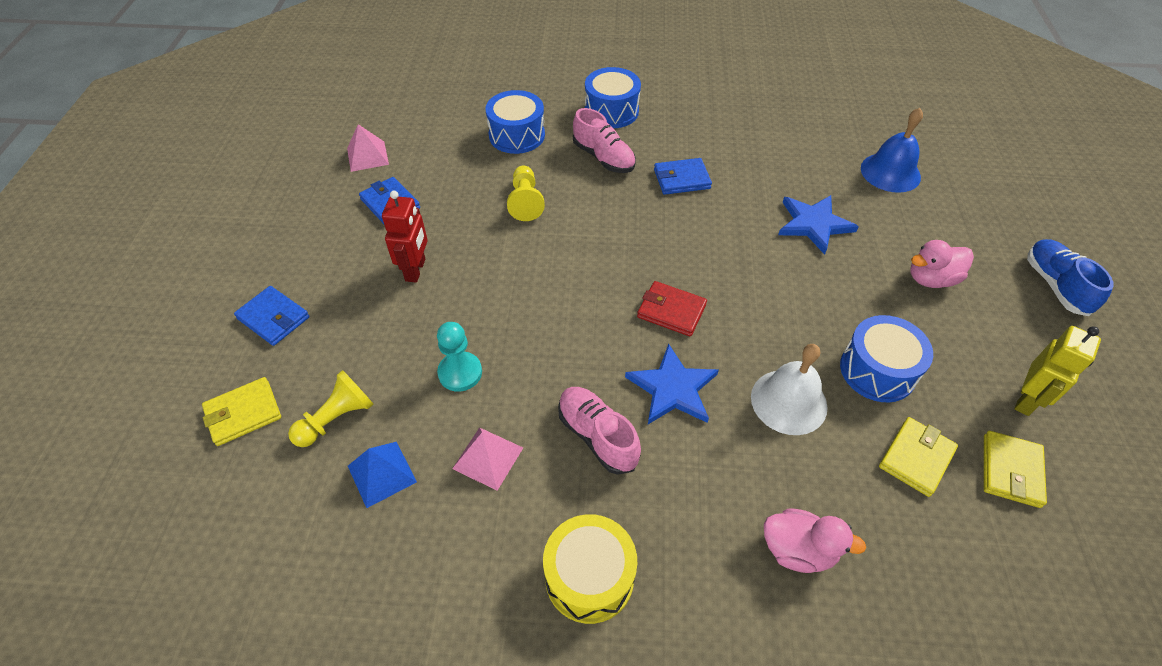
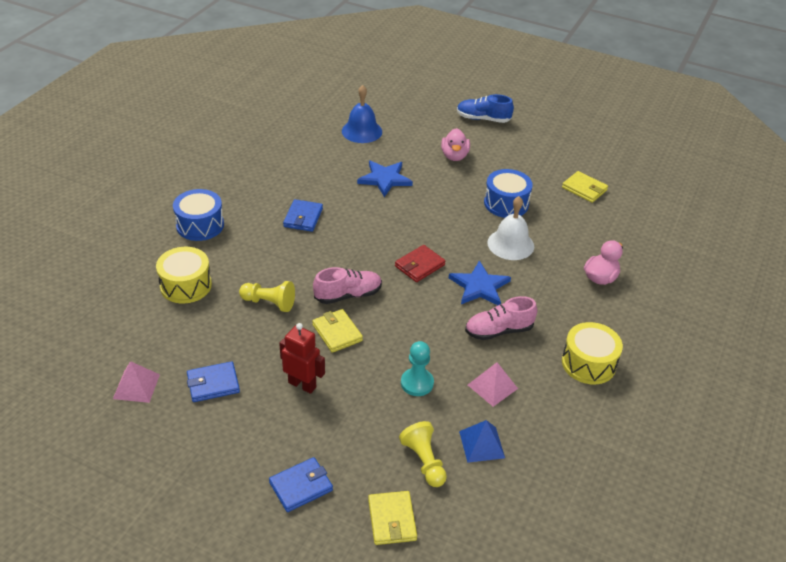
camera: 70 degrees left, 10 degrees down
(517, 135) = (186, 285): blue drum -> yellow drum
(603, 158) = (251, 247): pink shoe -> pink shoe (348, 295)
(916, 458) = (565, 215): yellow wallet -> yellow wallet (337, 333)
(1026, 400) = (547, 164): yellow robot -> none

